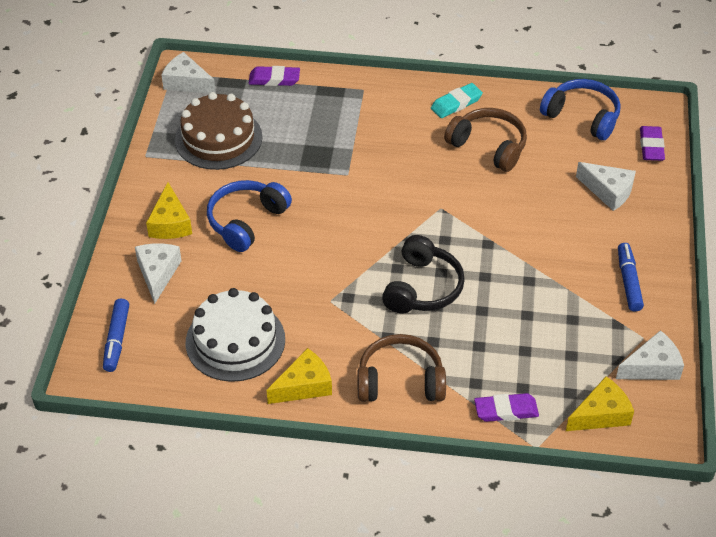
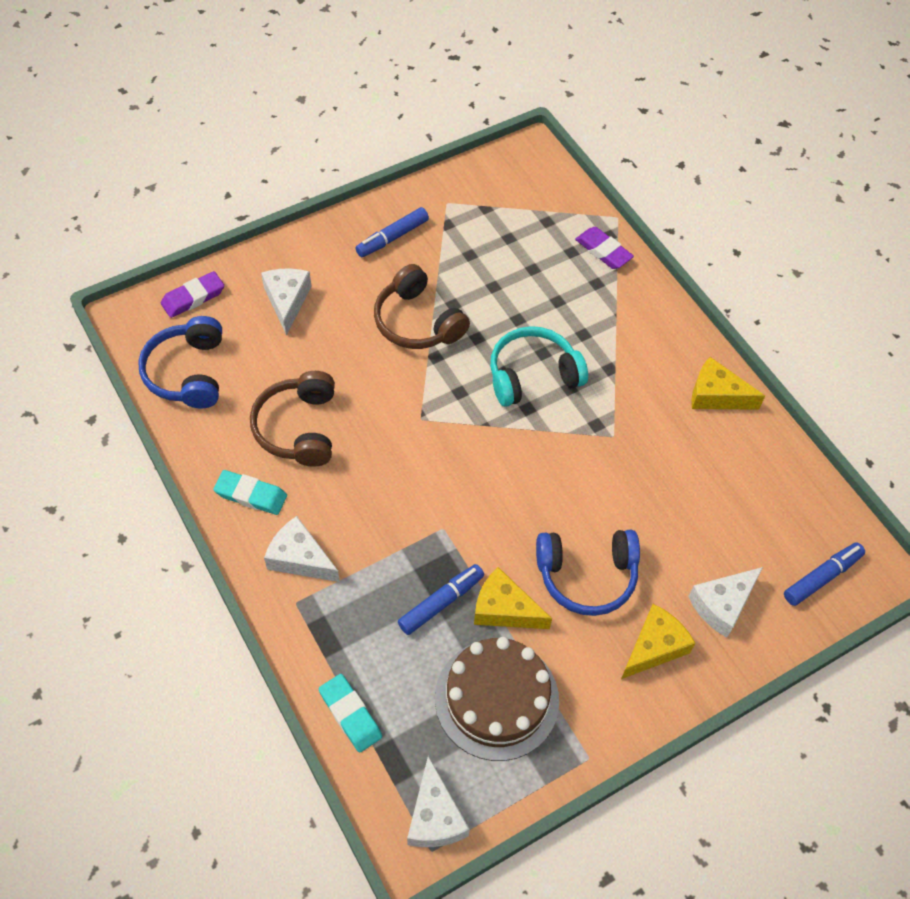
camera: 130 degrees left, 10 degrees up
(235, 341) = (726, 478): white cake -> none
(274, 79) = (350, 714): purple eraser -> turquoise eraser
(300, 147) = (441, 602): none -> blue marker
(400, 381) = (644, 333): brown headphones -> brown headphones (417, 322)
(422, 287) = (532, 375): black headphones -> turquoise headphones
(601, 414) = (549, 194): yellow cheese -> yellow cheese (504, 609)
(652, 367) = (473, 185): white cheese -> white cheese (300, 558)

